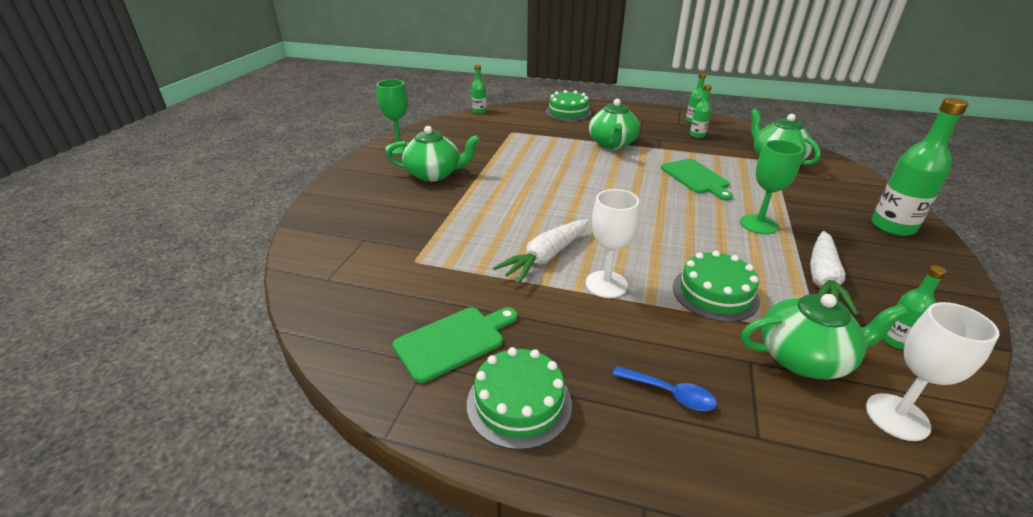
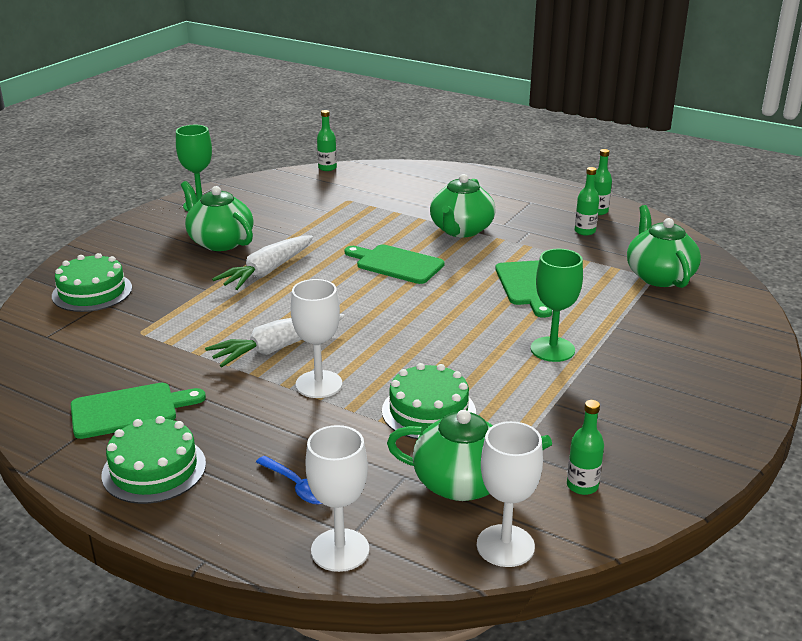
camera: 15 degrees right, 5 degrees down
(434, 174) = (220, 242): green teapot -> green teapot turned 150 degrees counterclockwise
(568, 112) = (440, 181): green cake -> green cake (92, 292)
(586, 174) = (396, 264): none -> green cutting board
(764, 458) = (340, 550): none -> white goblet
(823, 279) = (566, 417): white carrot -> white carrot (267, 271)
(892, 226) = (722, 376): green bottle -> none

